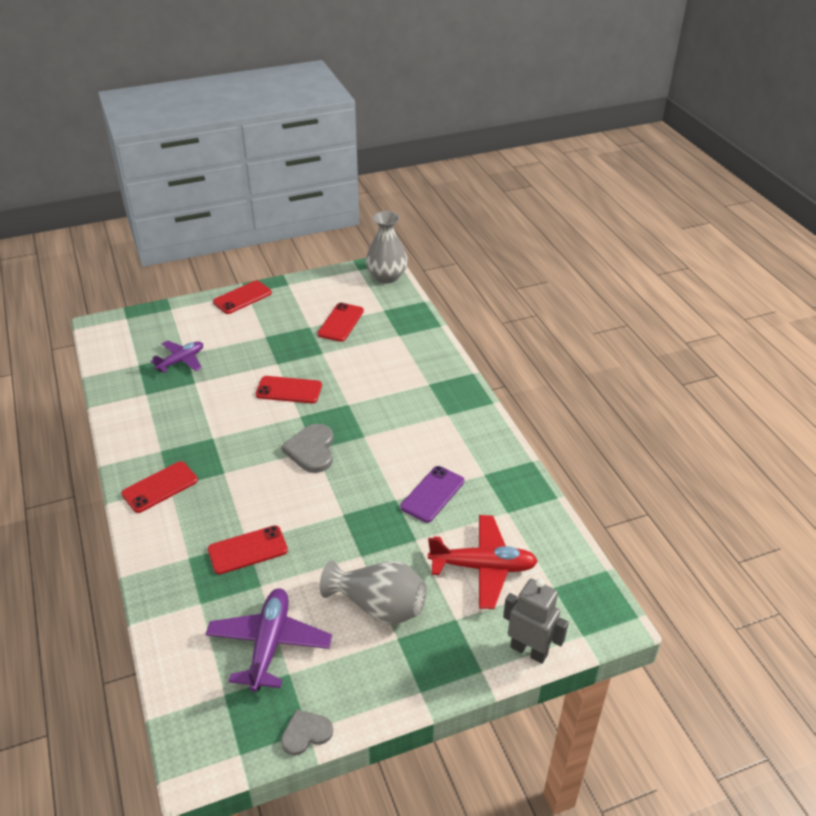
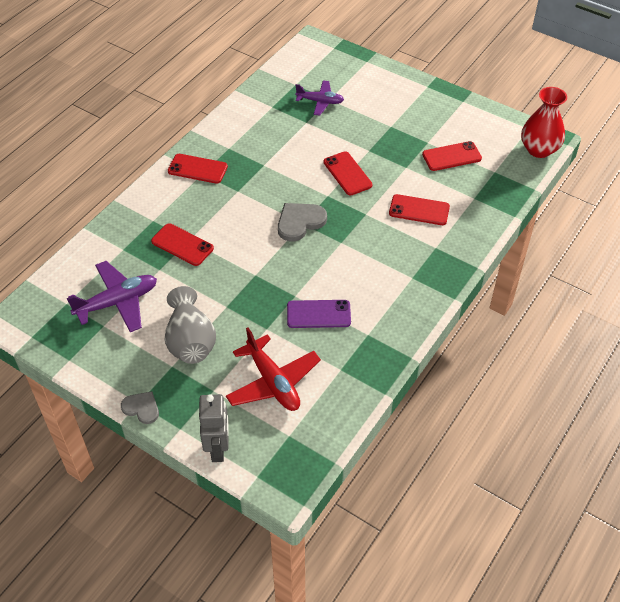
camera: 55 degrees right, 10 degrees up
(242, 297) = (419, 88): red phone -> red phone (419, 210)
(306, 733) = (66, 360): grey heart -> grey heart (141, 408)
(386, 277) = (539, 149): grey vase -> red vase

